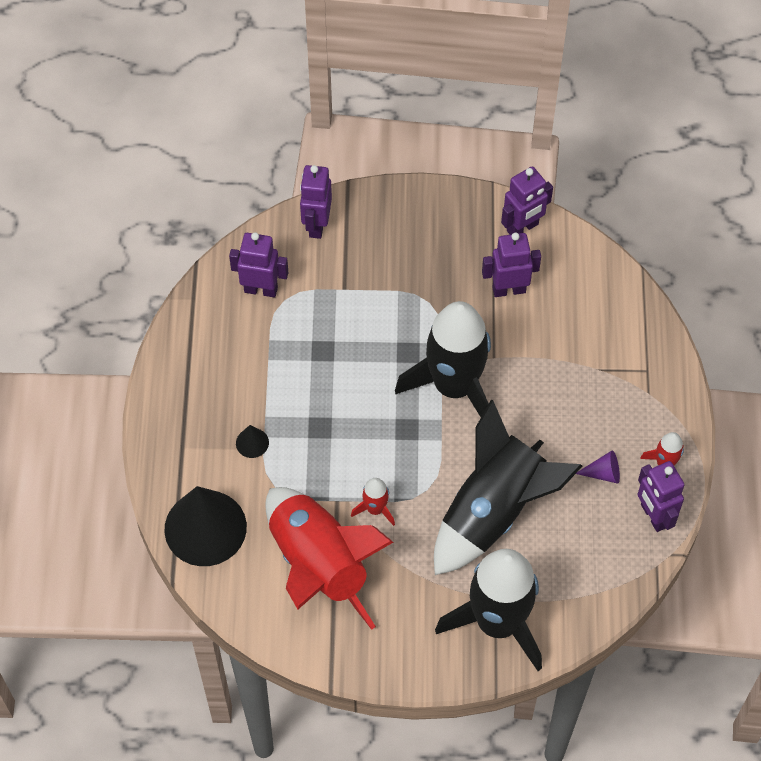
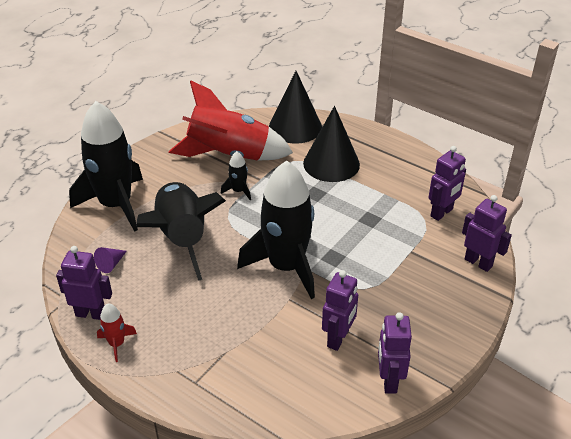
camera: 125 degrees right, 20 degrees down
(252, 442) = (331, 163): black cone -> black cone, size x2.42
(375, 509) = (238, 191): red rocket -> black rocket
(603, 473) = (147, 306): purple cone -> purple cone (111, 264)

